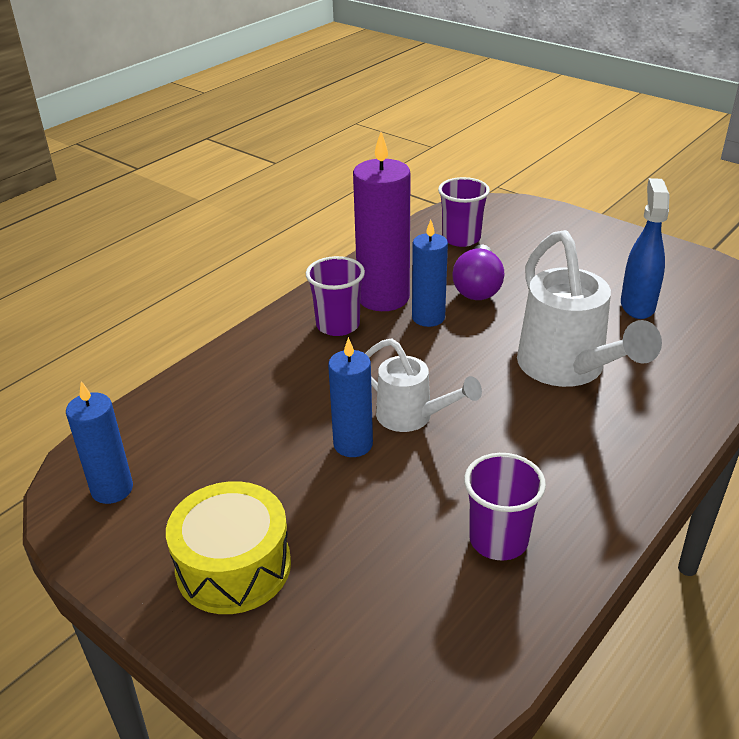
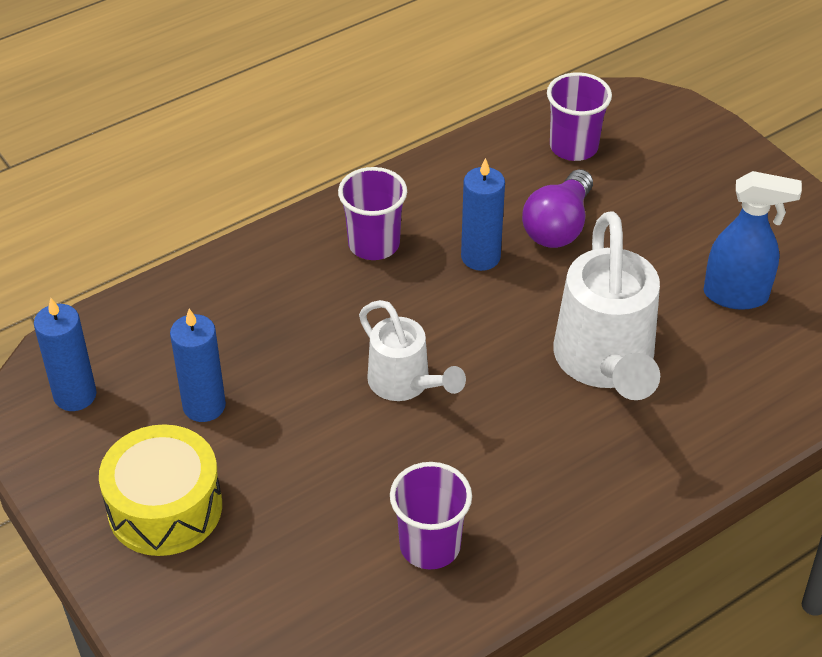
camera: 15 degrees right, 10 degrees up
(353, 444) = (330, 402): blue candle -> blue candle (204, 406)
(383, 297) = (441, 216): purple candle -> none
(637, 305) = (736, 296): blue spray bottle -> blue spray bottle turned 75 degrees clockwise

